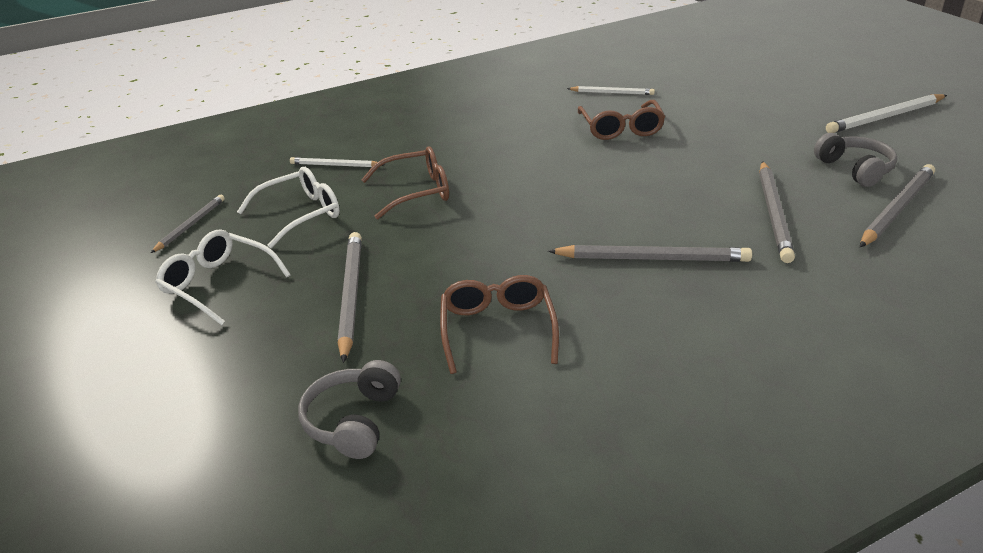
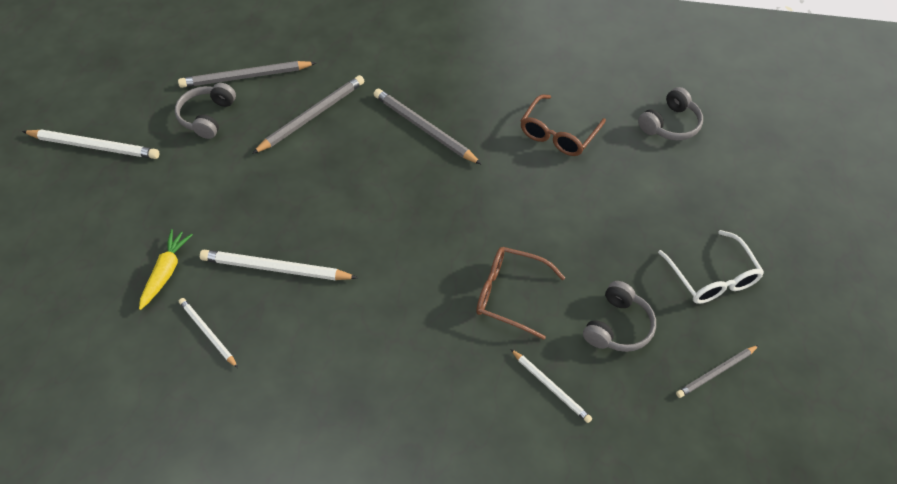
camera: 145 degrees left, 20 degrees up
(300, 214) = (618, 326): white glasses -> grey headphones
(350, 296) = (626, 210): grey pencil -> none
(621, 129) = (275, 269): brown glasses -> white pencil
(690, 98) = (166, 272): none -> yellow carrot

